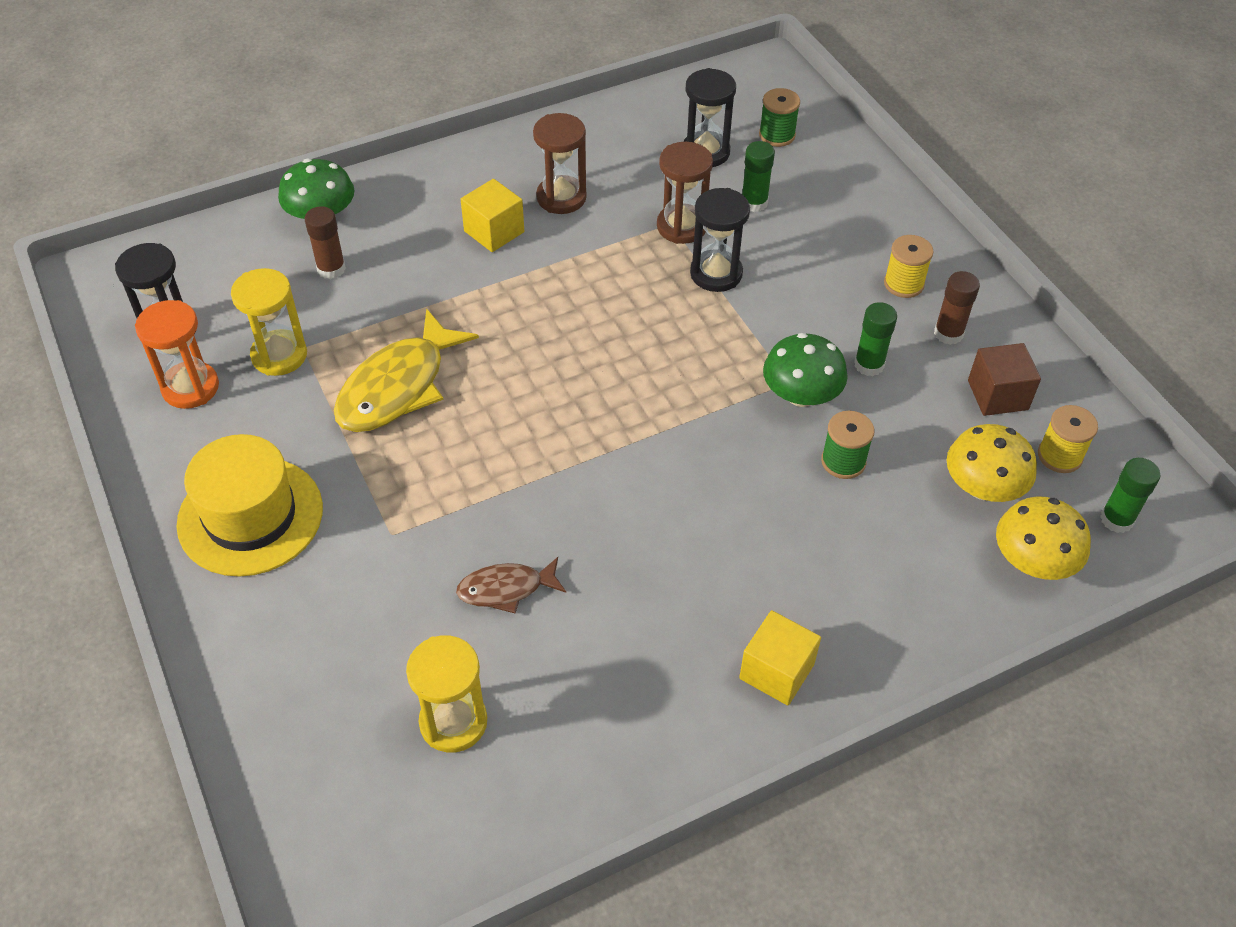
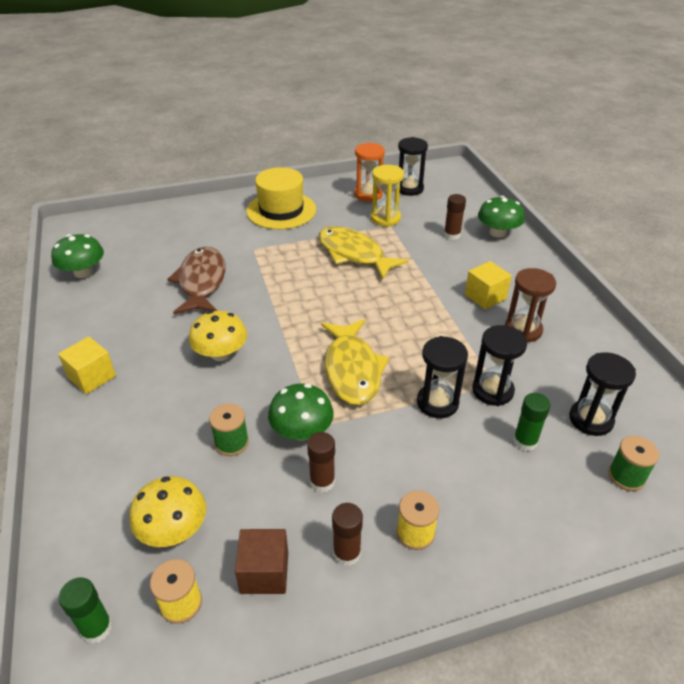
camera: 100 degrees right, 10 degrees down
(453, 722) = (136, 261): yellow hourglass -> none
(501, 809) = (83, 272): none -> green mushroom
(506, 589) = (201, 282): brown fish -> brown fish, size x1.80
(679, 358) = (352, 370): none -> yellow fish
(682, 226) = (492, 391): brown hourglass -> black hourglass
(869, 365) = (322, 481): green glue stick -> brown glue stick
(1033, 561) = (91, 543): yellow mushroom -> yellow mushroom (221, 353)

